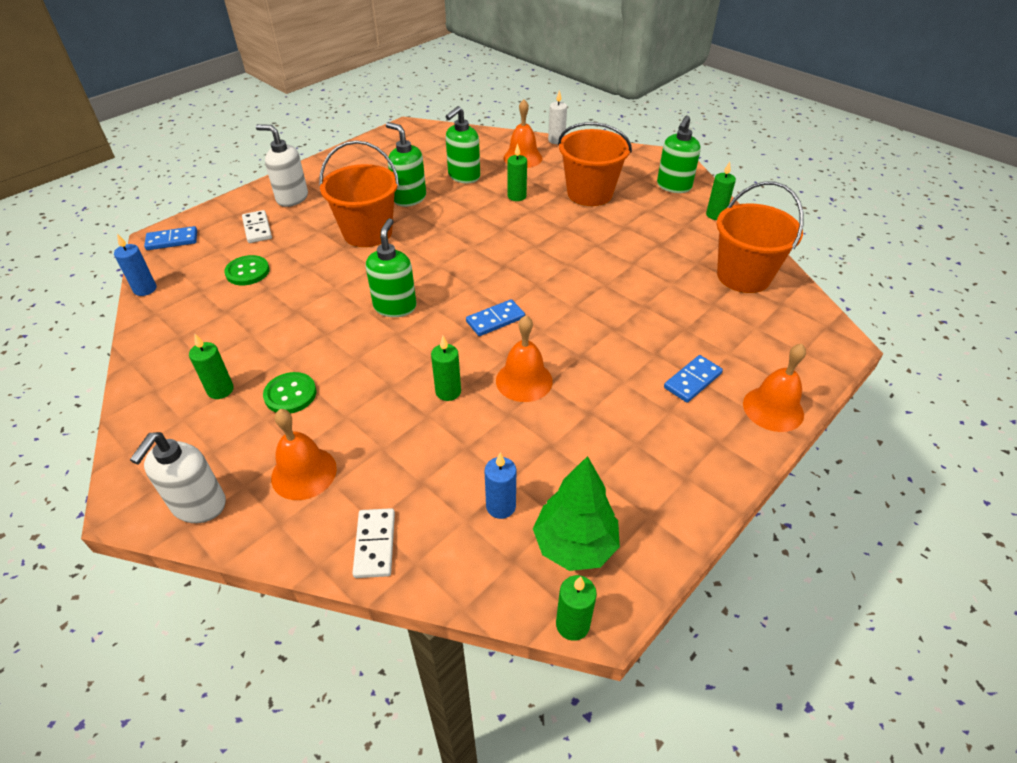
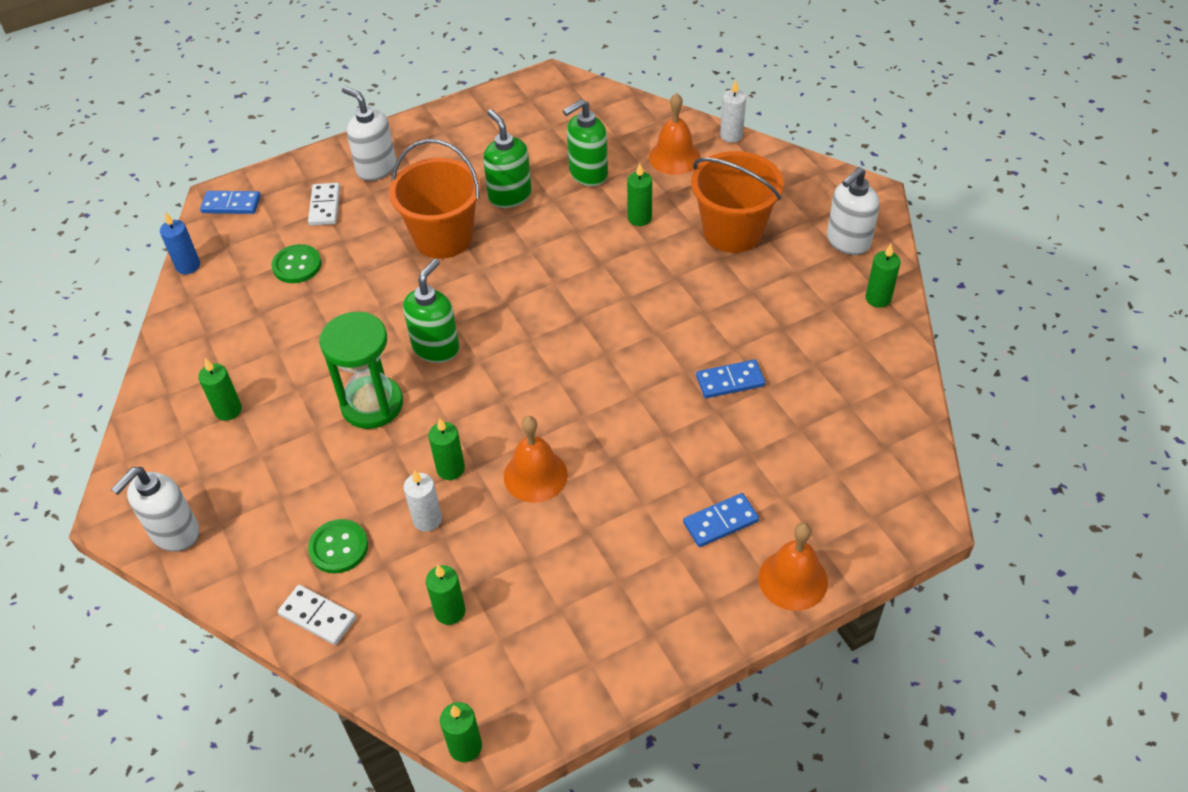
camera: 20 degrees right, 5 degrees up
(290, 394) = (293, 432): green button -> green button (339, 547)
(304, 473) = (278, 524): orange bell -> none
(356, 358) = (372, 404): none -> green hourglass
(374, 544) = (317, 616): white domino -> white domino turned 75 degrees counterclockwise
(445, 436) = (427, 519): none -> white candle
(495, 320) = (538, 391): blue domino -> blue domino (730, 381)
(501, 506) = (450, 611): blue candle -> green candle
(574, 545) = (503, 671): green tree -> none
(673, 186) = (847, 242): green soap dispenser -> white soap dispenser
(743, 276) = (861, 398): orange bucket -> none

